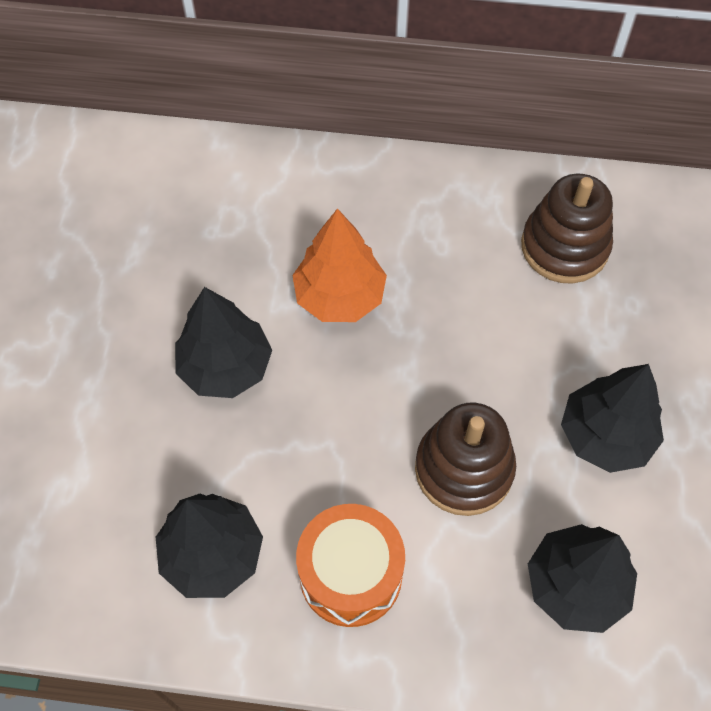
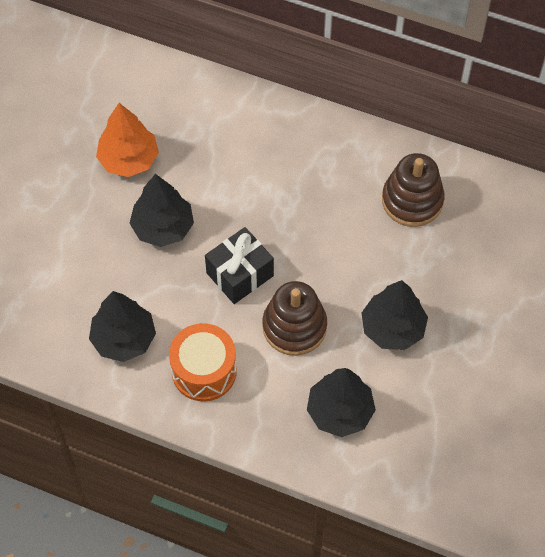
camera: 15 degrees right, 0 degrees up
(339, 296) = (250, 199): orange tree -> orange tree (128, 159)
(359, 410) = (240, 274): none -> black gift

